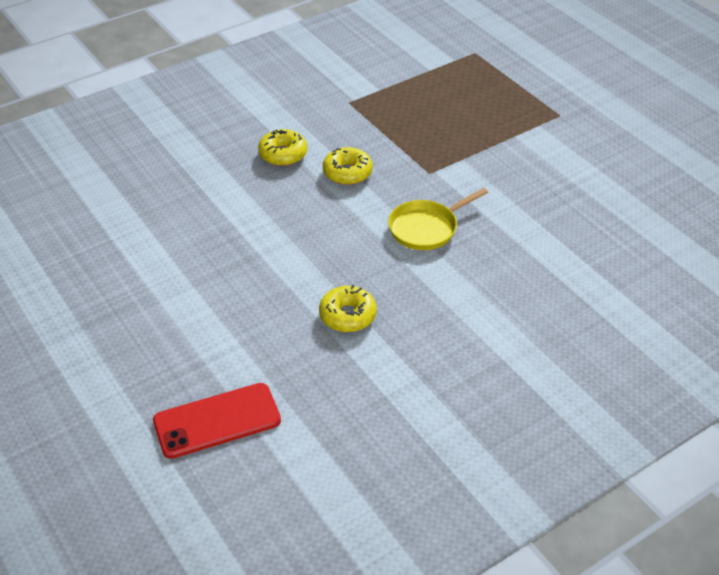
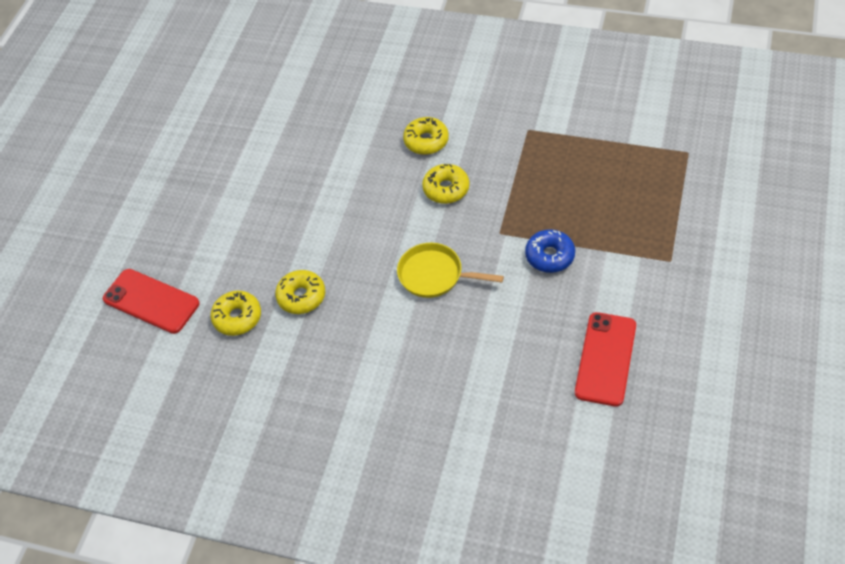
camera: 55 degrees right, 10 degrees up
(317, 370) = (237, 317): none -> yellow donut
(484, 162) = (550, 256): none -> blue donut
(611, 193) = (605, 359): none -> red phone

